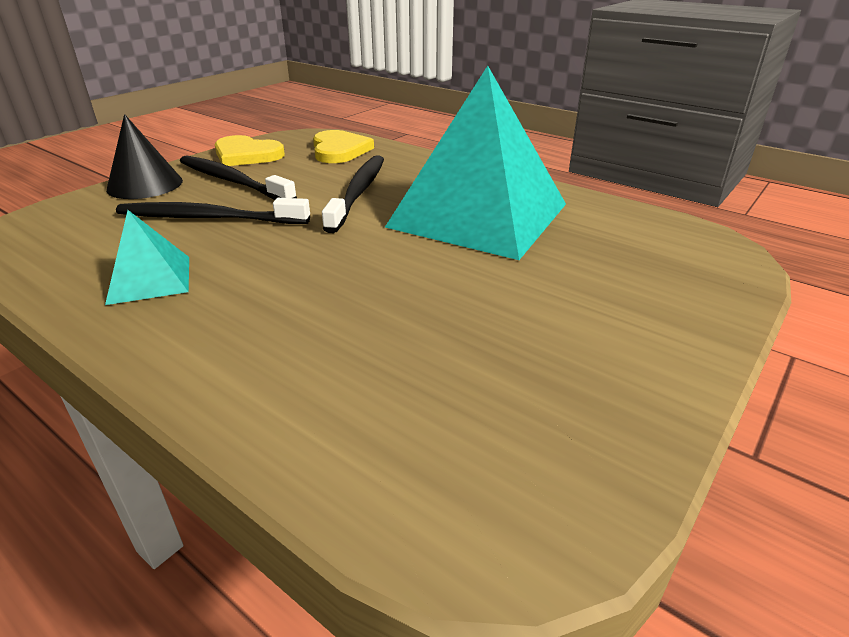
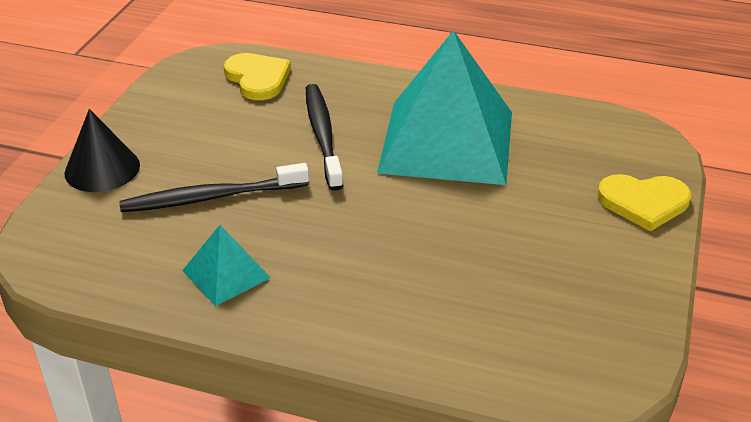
camera: 20 degrees left, 5 degrees up
(232, 181) = (187, 145): black toothbrush -> none
(246, 155) = (166, 104): yellow heart -> yellow heart (643, 202)

